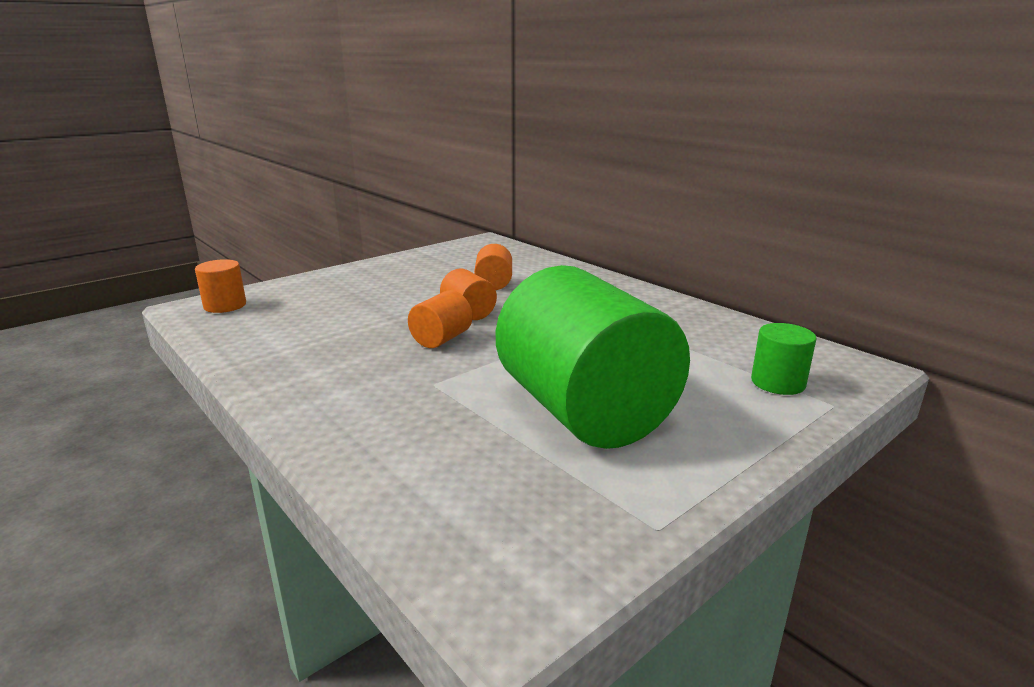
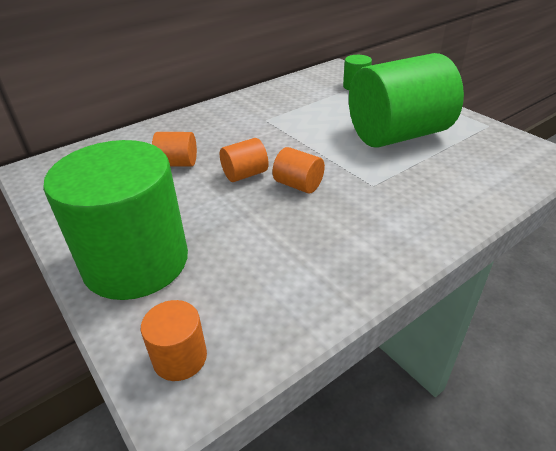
camera: 85 degrees left, 15 degrees up
(339, 284) = (136, 262): none -> green cylinder

